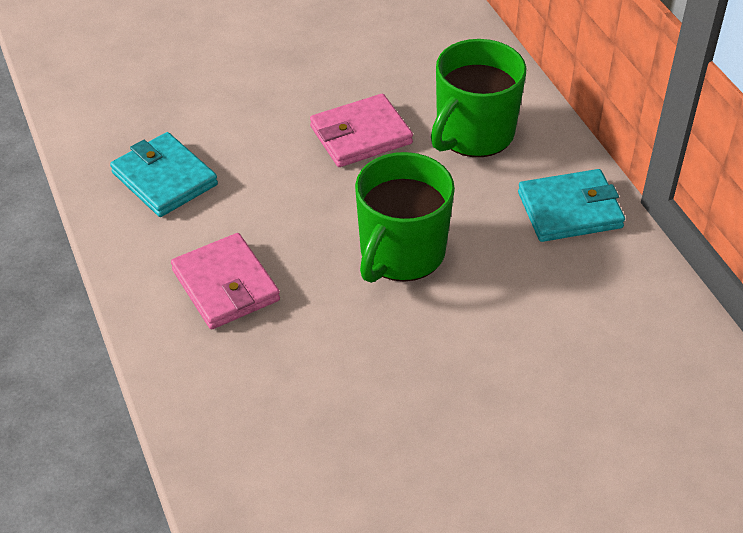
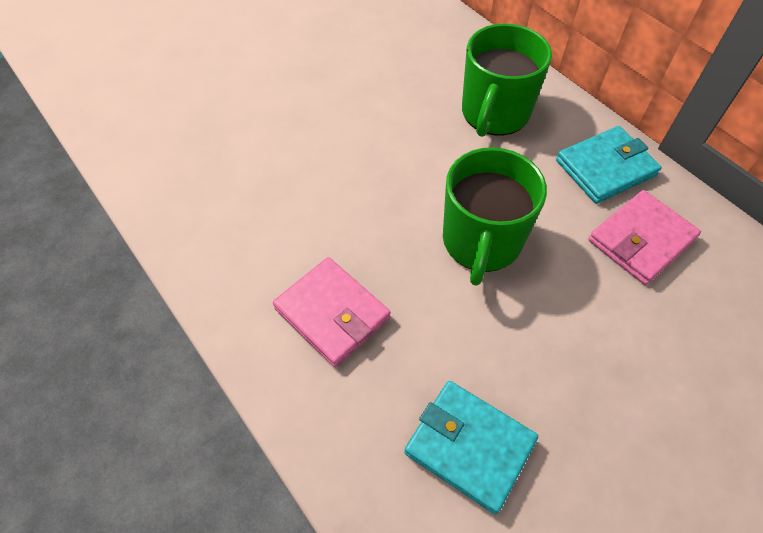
camera: 15 degrees left, 10 degrees up
(164, 179) = (235, 213): turquoise wallet -> turquoise wallet (469, 446)
(361, 135) = (399, 133): pink wallet -> pink wallet (641, 240)

